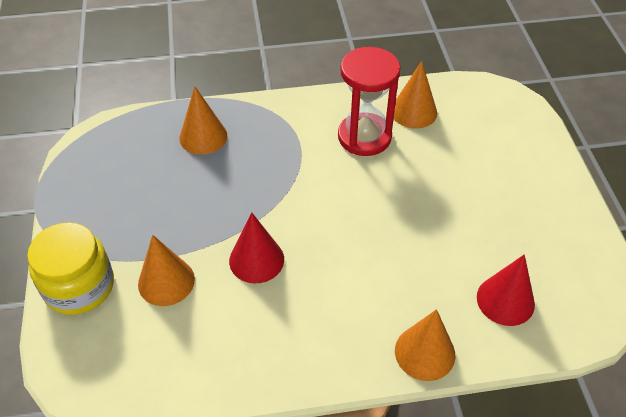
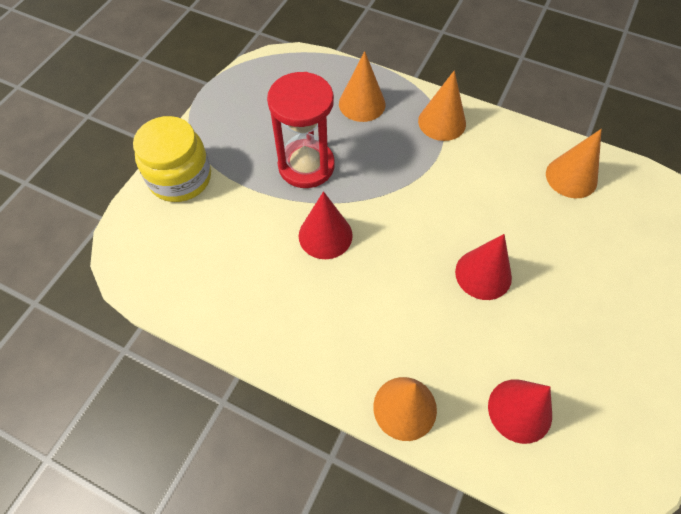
camera: 35 degrees right, 10 degrees up
(166, 281) = (243, 211): orange cone -> orange cone (442, 122)
(364, 137) = (504, 177): red hourglass -> red hourglass (306, 166)
(405, 218) = (483, 274): none -> red cone

